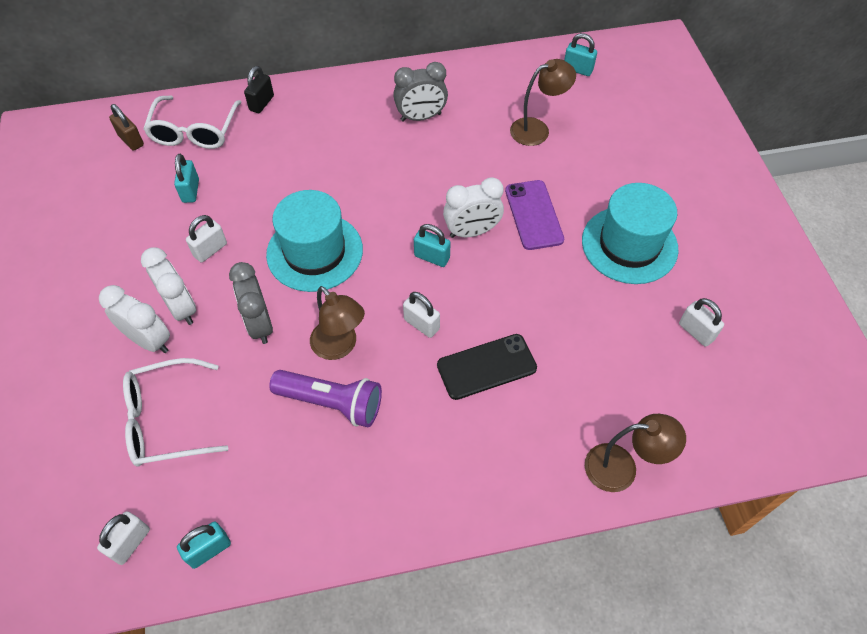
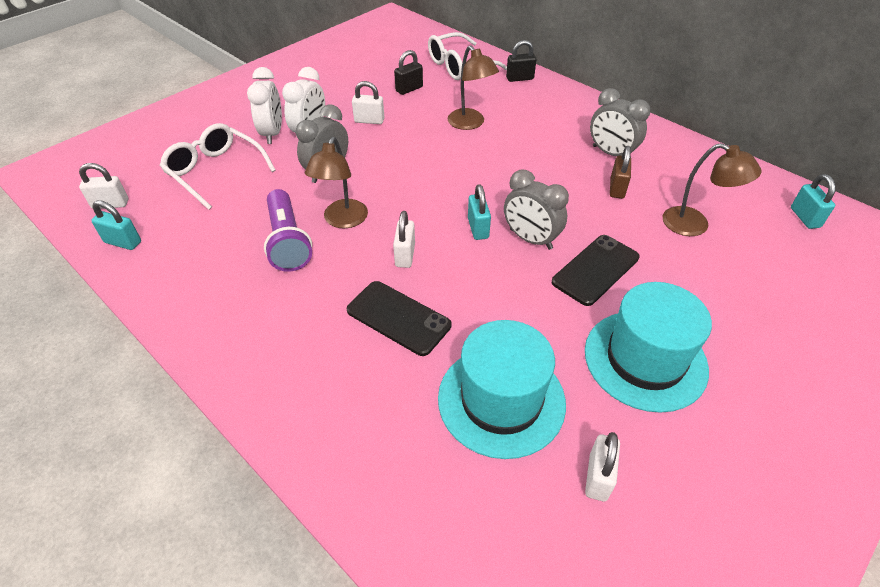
camera: 55 degrees right, 10 degrees down
(131, 140) = (422, 49): brown padlock -> brown padlock (617, 188)
(190, 191) = (409, 89): turquoise padlock -> black padlock
(315, 252) = (416, 166): turquoise hat -> turquoise hat (501, 400)
(472, 232) = (530, 239): white clock -> grey clock
(534, 215) = (595, 270): purple phone -> black phone
(622, 468) = (366, 484): brown lamp -> brown lamp (470, 124)

